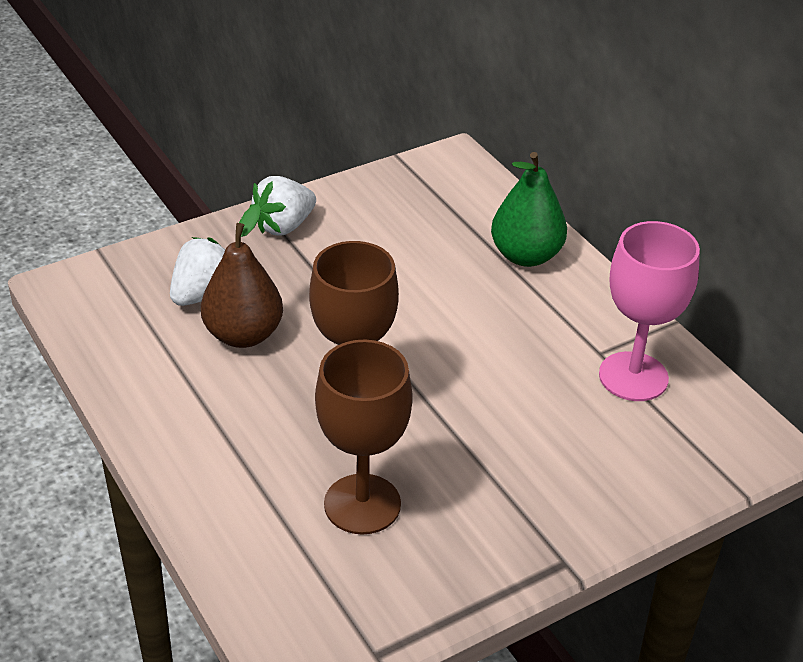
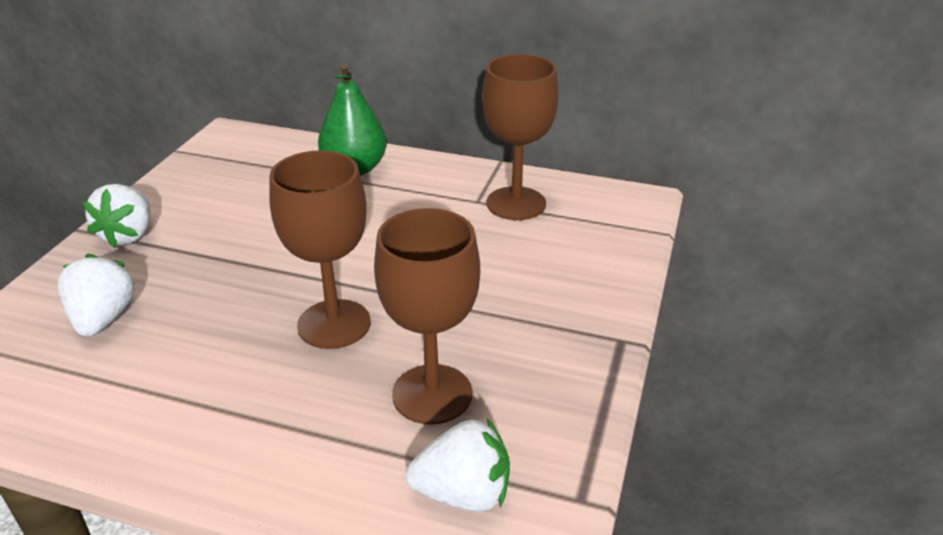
camera: 40 degrees left, 5 degrees down
(243, 335) = (179, 329): brown pear -> none
(302, 590) = (463, 493): none -> white strawberry
(633, 376) = (516, 203): pink goblet -> brown goblet

